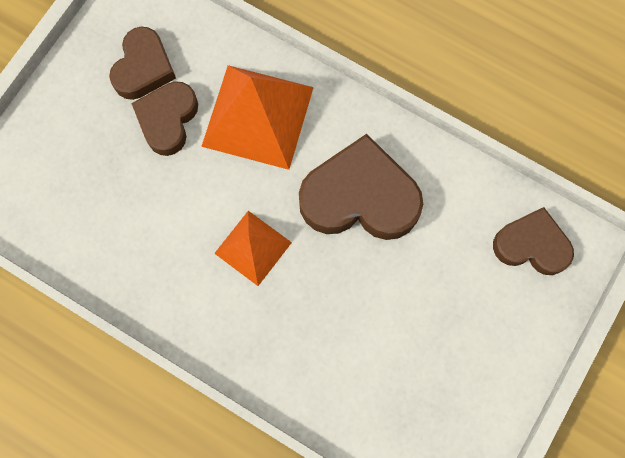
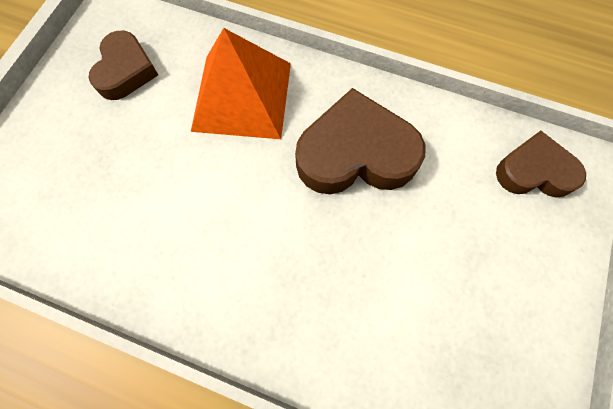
camera: 10 degrees left, 5 degrees down
(168, 120) = (154, 112): brown heart -> none
(253, 248) = (257, 220): orange pyramid -> none

